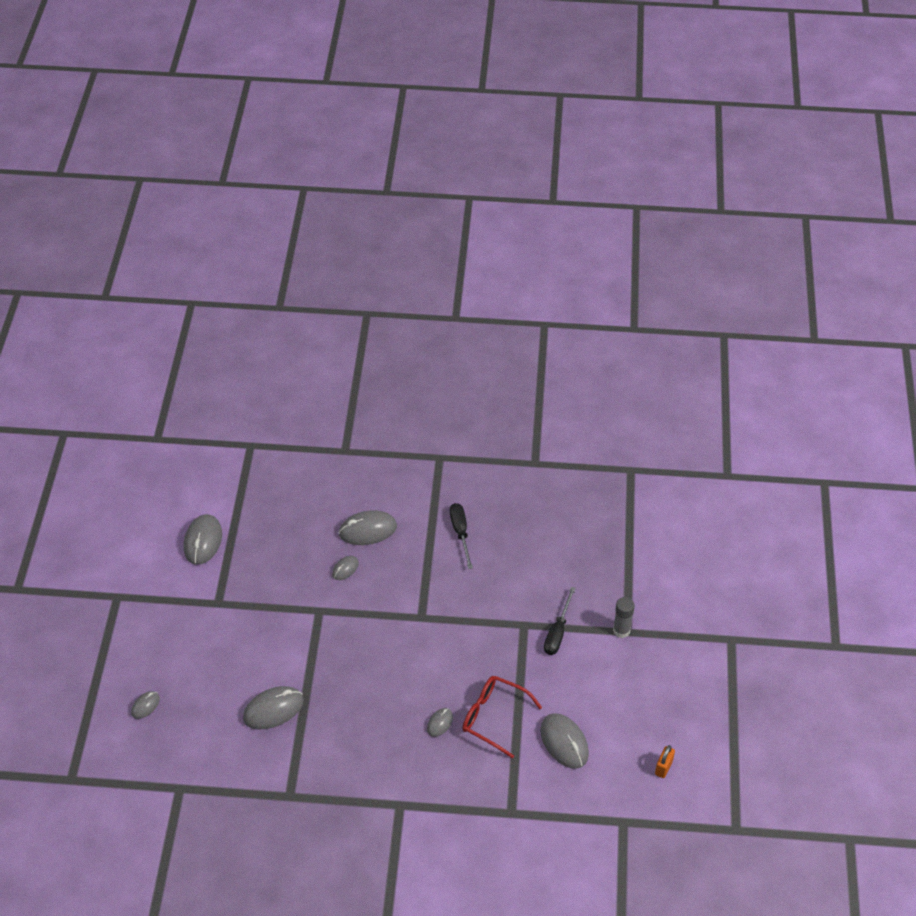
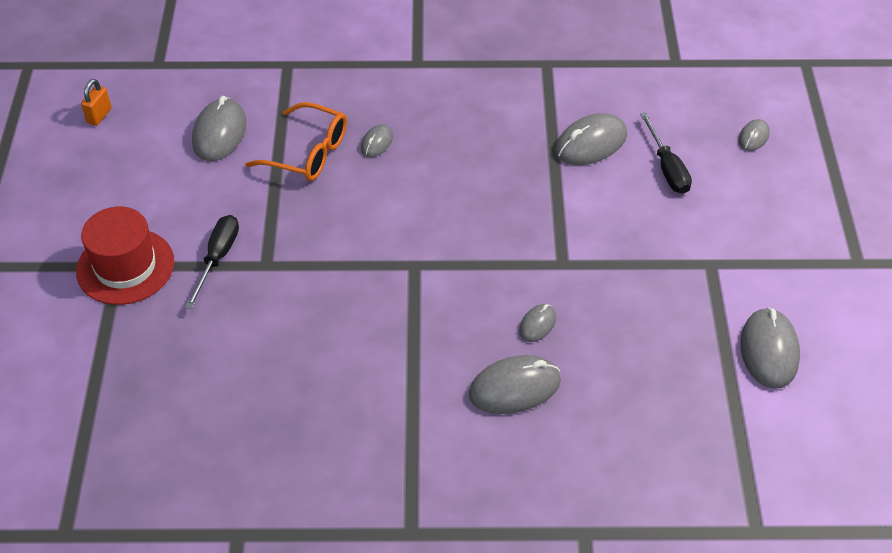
camera: 175 degrees right, 0 degrees up
(460, 533) = (364, 394): black screwdriver -> black screwdriver (667, 168)
(493, 717) = (308, 153): red glasses -> orange glasses
(564, 742) = (219, 133): grey mouse -> grey mouse turned 45 degrees clockwise
(621, 630) = (125, 266): grey glue stick -> red hat

